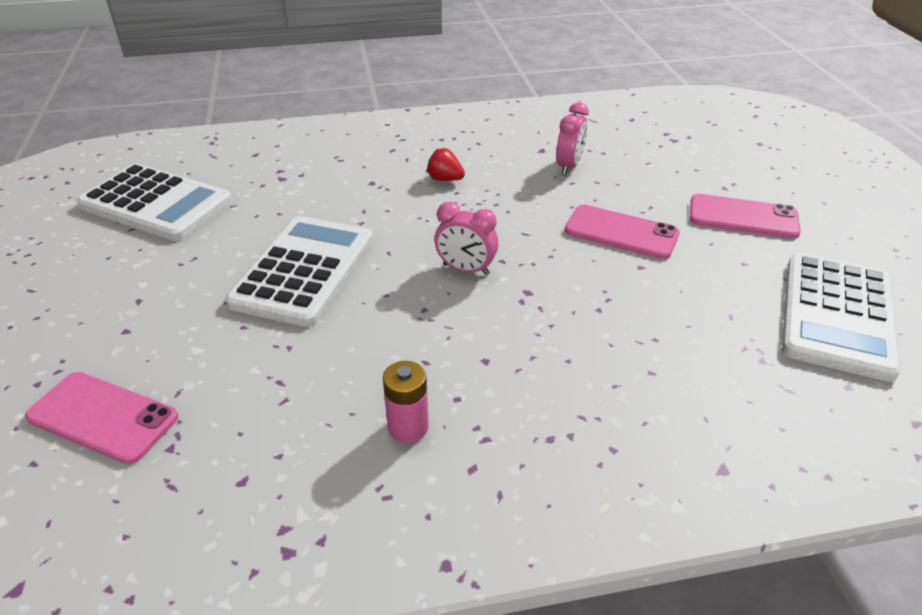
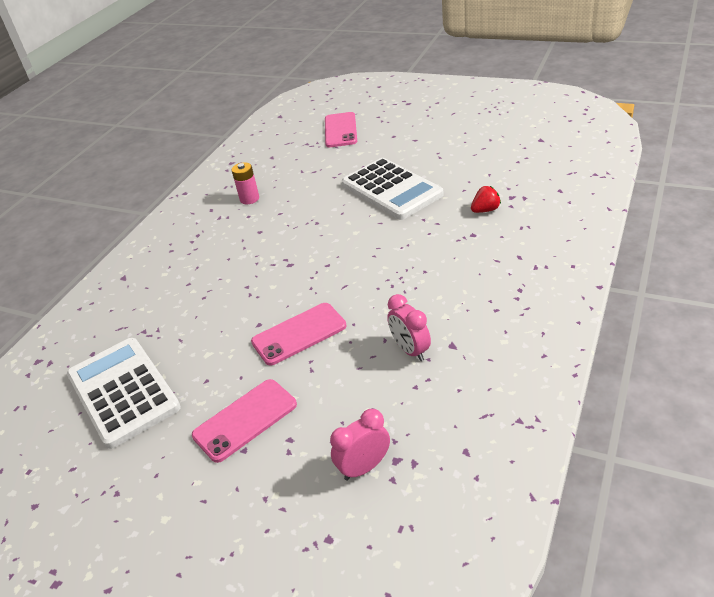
camera: 130 degrees right, 0 degrees up
(103, 417) = (340, 130): pink phone -> pink phone turned 60 degrees counterclockwise
(156, 204) = (514, 148): white calculator -> none
(445, 179) = (448, 271): red strawberry -> red strawberry (485, 210)
(466, 269) = (334, 247): pink clock -> pink clock (364, 467)

